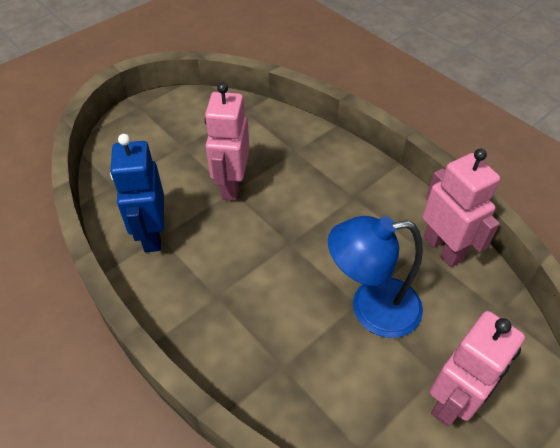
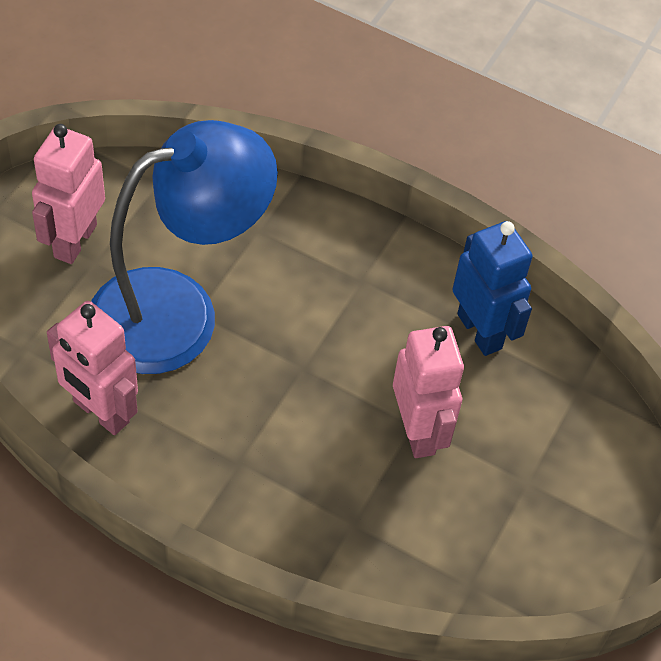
camera: 155 degrees right, 5 degrees up
(371, 308) = (178, 311): blue lamp -> blue lamp, size x1.51

